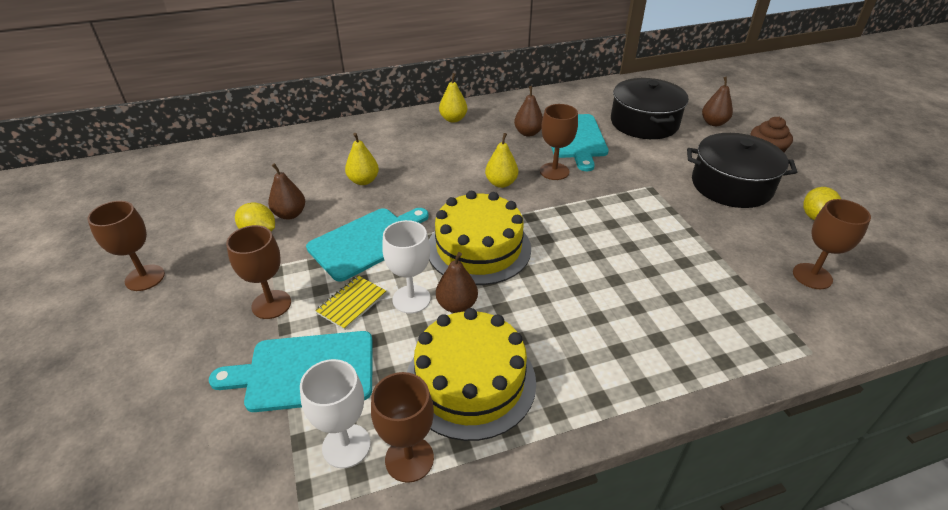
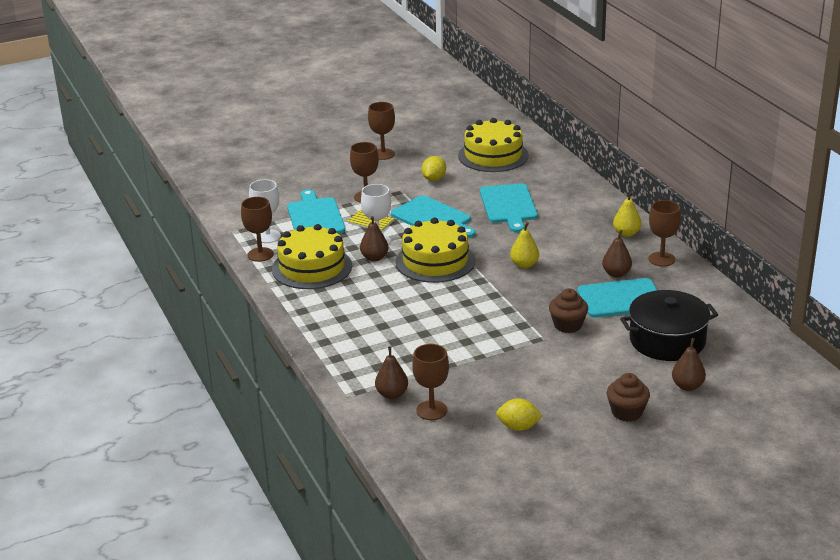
camera: 85 degrees right, 10 degrees down
(229, 180) = (493, 155): none -> yellow cake
(290, 214) = (457, 185): brown pear -> brown pear (392, 394)
(363, 181) = (508, 206): yellow pear -> turquoise cutting board
(554, 171) = (551, 289): brown goblet -> brown goblet (661, 259)
(623, 169) = (567, 325): none -> brown cupcake
(731, 185) = (559, 384): black pot -> none

